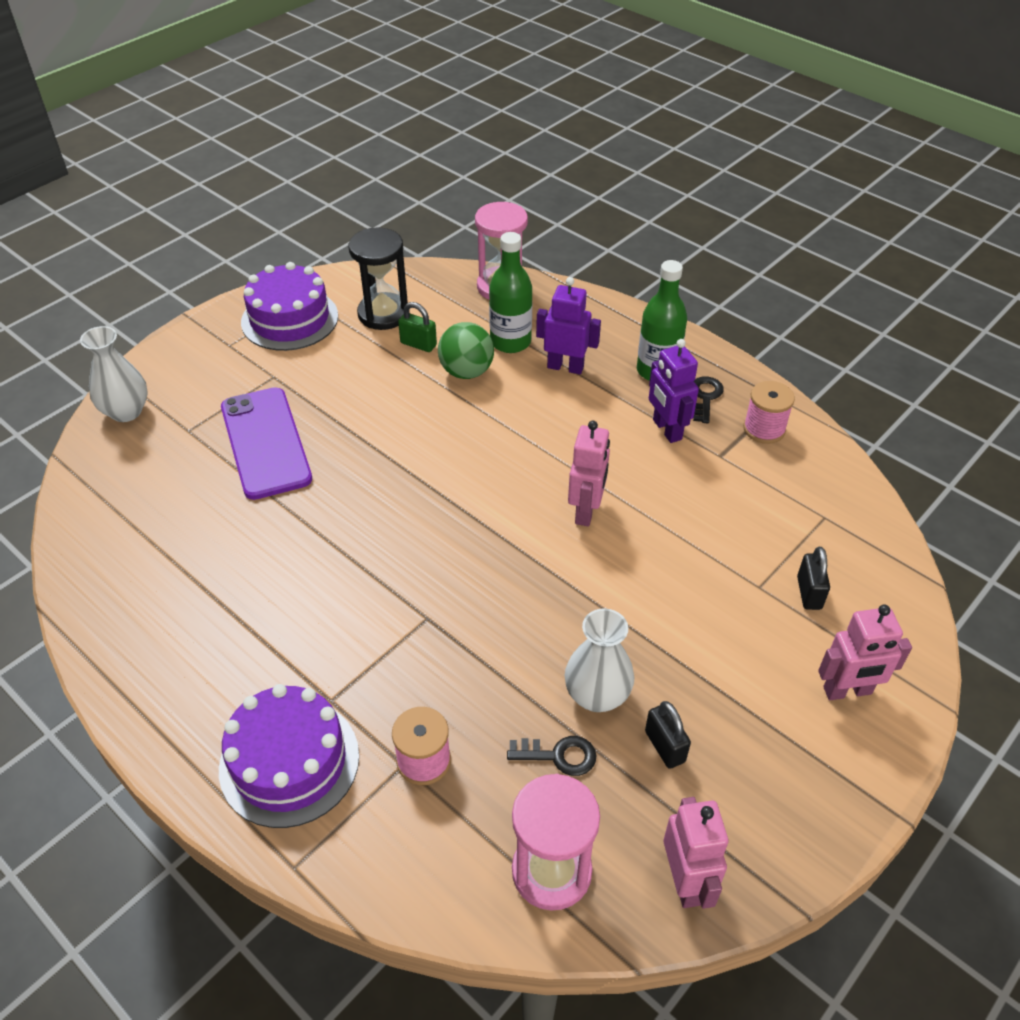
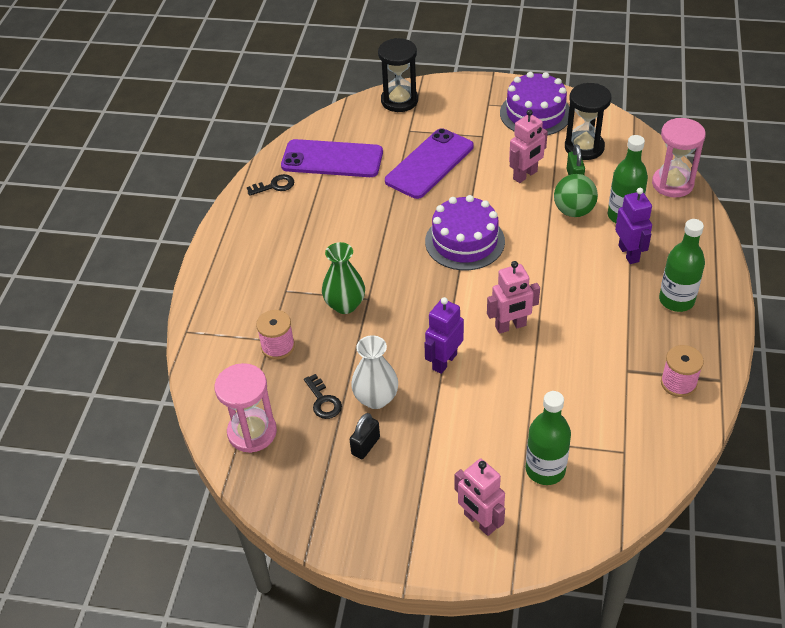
camera: 60 degrees right, 0 degrees up
(126, 411) = (399, 101): white vase -> black hourglass
(148, 527) = (332, 159): none -> purple phone
(289, 762) = (239, 296): purple cake -> purple cake (464, 241)
(416, 647) = (345, 305): none -> green vase
(666, 430) = (623, 331): purple robot -> purple robot (444, 361)
(685, 881) = (286, 494): pink robot -> pink robot (525, 175)
(705, 397) = (677, 337): black key -> black key (274, 186)
(809, 593) = (545, 469): black padlock -> green bottle

